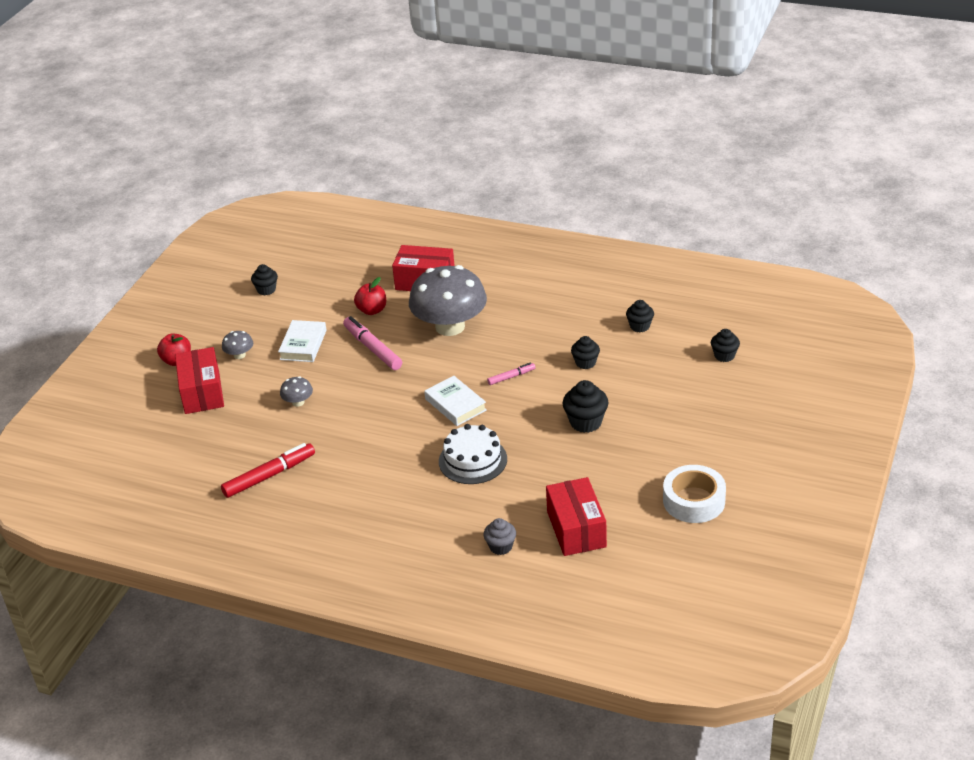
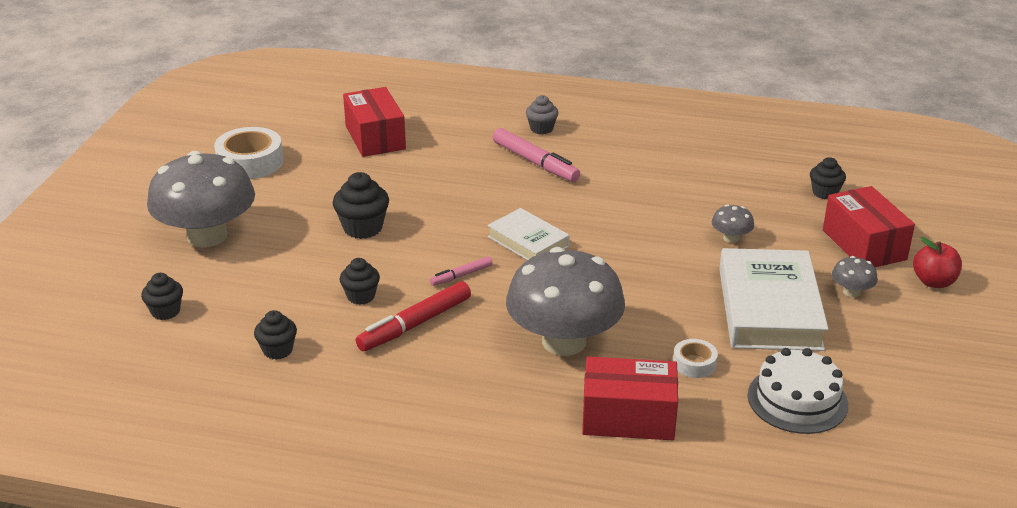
camera: 170 degrees right, 5 degrees down
(266, 290) = (887, 394): black cupcake -> black cupcake (825, 193)
(269, 476) = (717, 168): red marker -> red marker (415, 324)
(303, 345) = (769, 308): white book -> white book, size x1.76
(372, 310) = (694, 364): red apple -> white tape
(372, 348) = (666, 306): pink marker -> pink marker (535, 162)
(473, 460) = (493, 188): white cake -> white cake (797, 400)
(500, 547) = (450, 123): grey cupcake -> grey cupcake (541, 129)
(712, 419) = (207, 236): none -> grey mushroom

